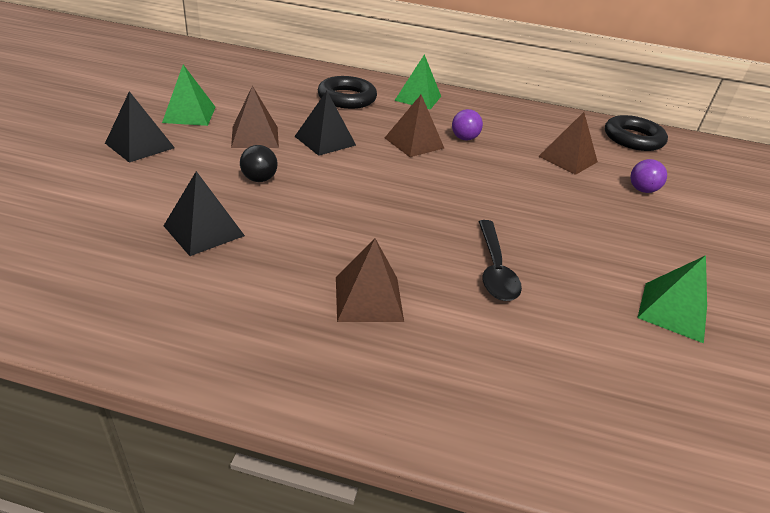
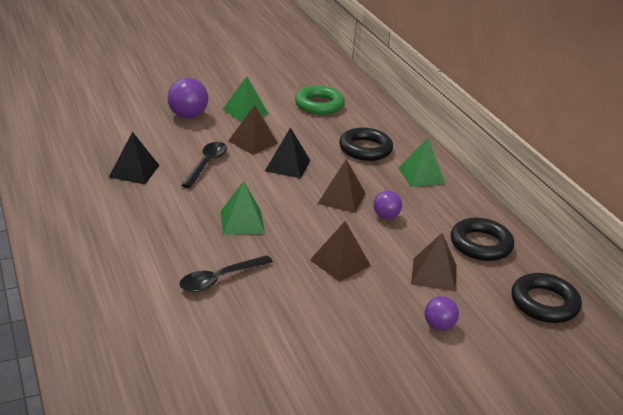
camera: 55 degrees right, 5 degrees down
(139, 145) = (188, 116): black pyramid -> purple ball
(240, 80) = (319, 105): none -> green ring
(259, 179) = (206, 164): black ball -> black spoon
(368, 298) = (136, 243): brown pyramid -> brown pyramid (340, 262)
(540, 124) = (481, 244): none -> black ring
(673, 311) = (263, 370): green pyramid -> green pyramid (242, 222)

